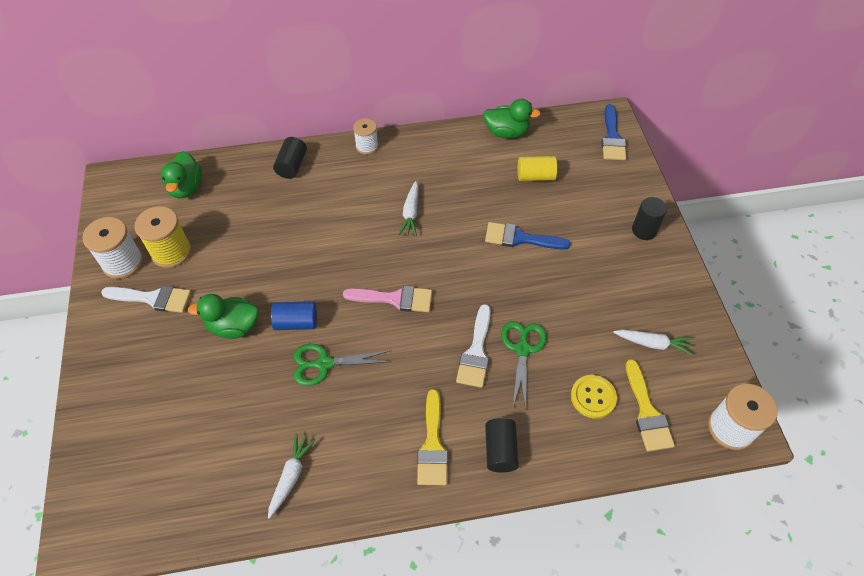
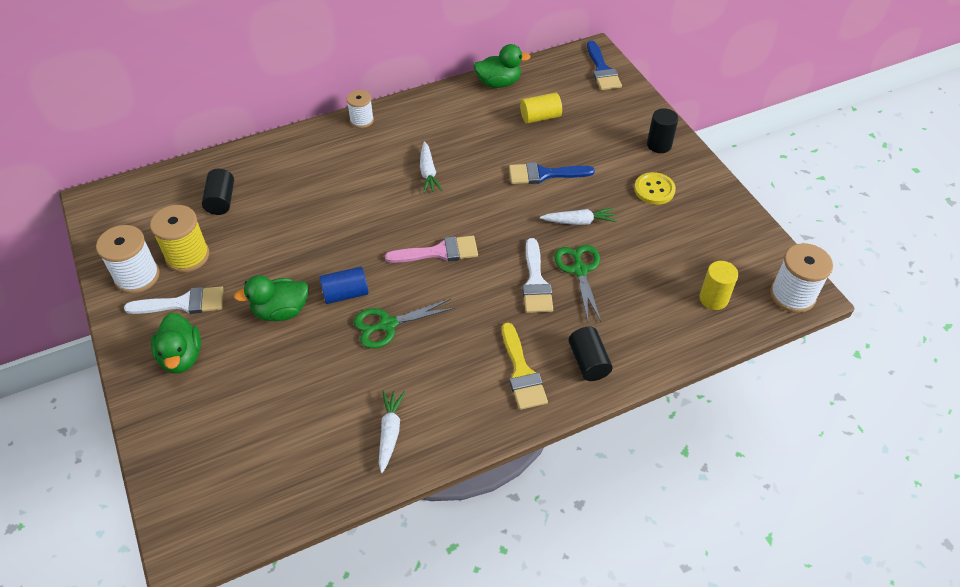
camera: 15 degrees left, 5 degrees down
(186, 187) = (182, 193): green duck -> green duck (182, 357)
(292, 165) = (289, 152): black cylinder -> black cylinder (221, 200)
(593, 397) = (660, 297): yellow button -> yellow button (654, 189)
(647, 412) = (713, 299): yellow brush -> yellow cylinder
(652, 343) = (699, 240): white carrot -> white carrot (578, 221)

